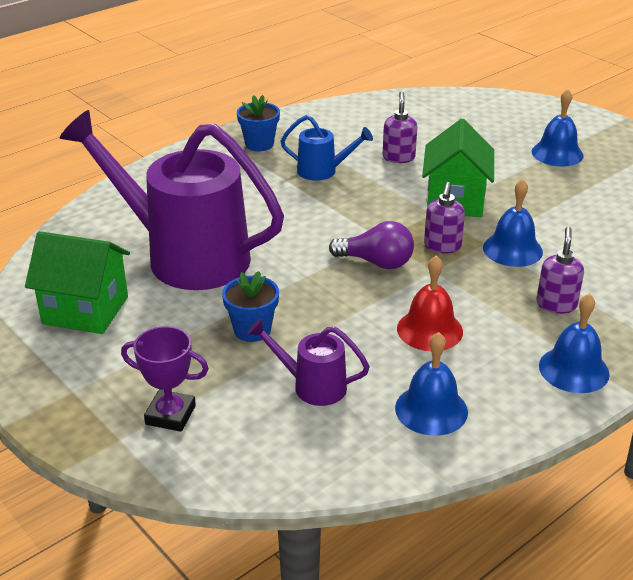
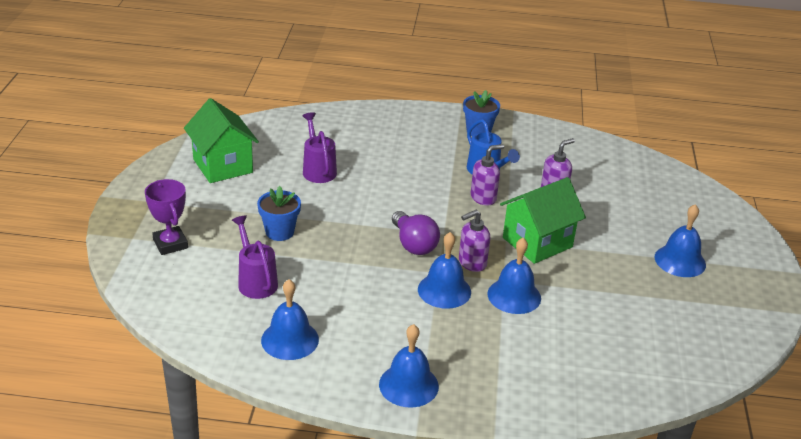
camera: 45 degrees right, 0 degrees up
(185, 255) = (318, 169): purple watering can -> purple watering can, size x0.44
(429, 330) = (370, 301): red bell -> none
(463, 281) = (444, 290): none -> blue bell
(556, 304) = (474, 345): purple soap dispenser -> purple soap dispenser (483, 198)

